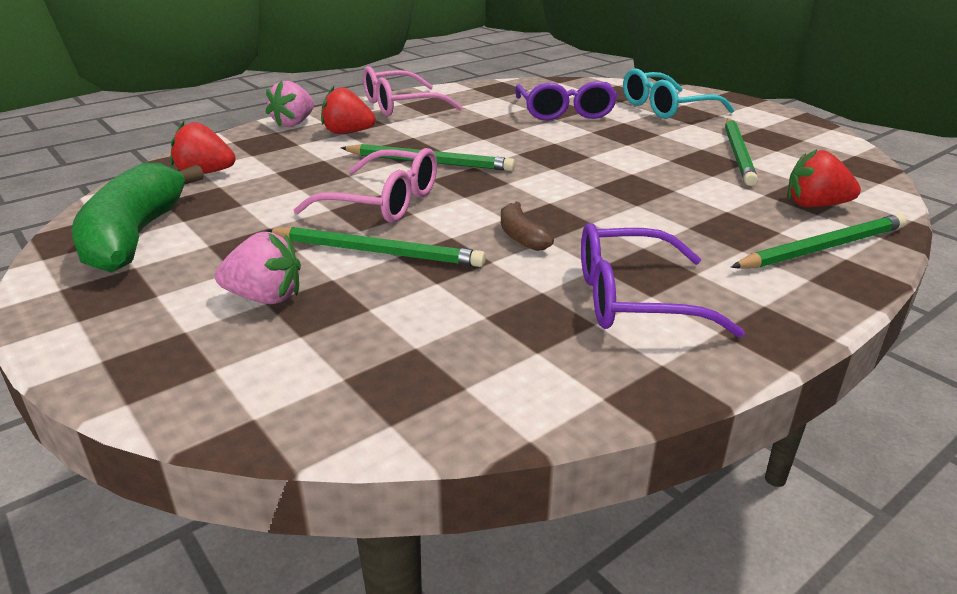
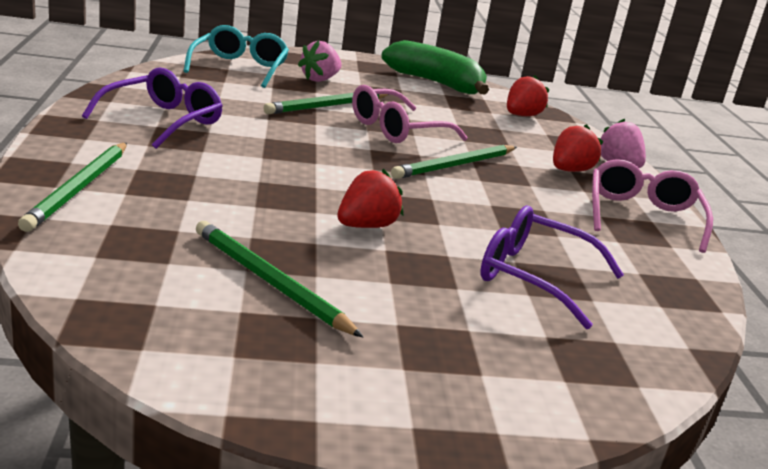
camera: 120 degrees right, 5 degrees down
(521, 236) = (281, 134): brown banana -> none
(666, 108) = (478, 347): turquoise glasses -> turquoise glasses (239, 68)
(815, 205) = (120, 232): red strawberry -> red strawberry (366, 226)

